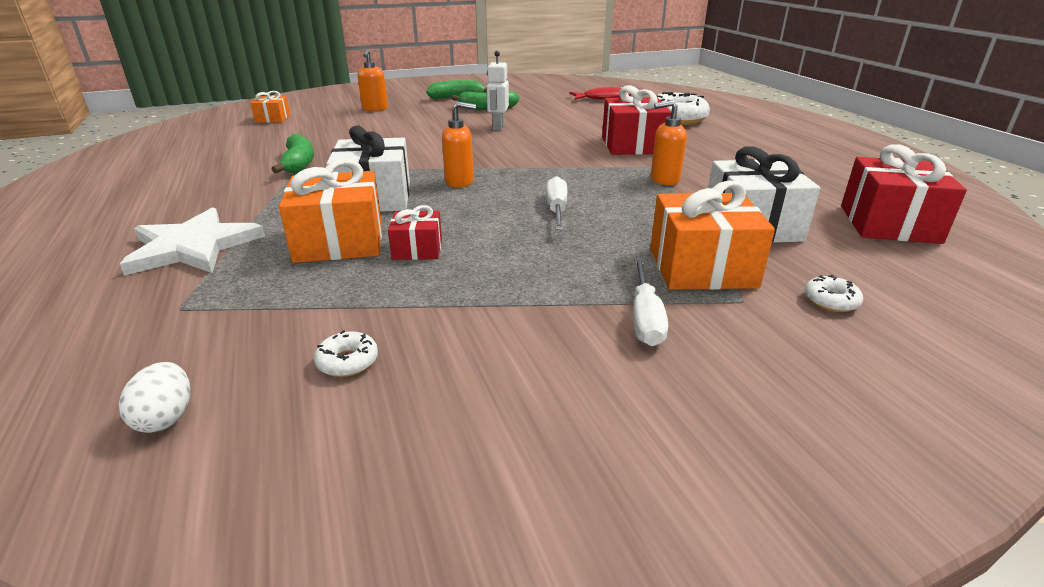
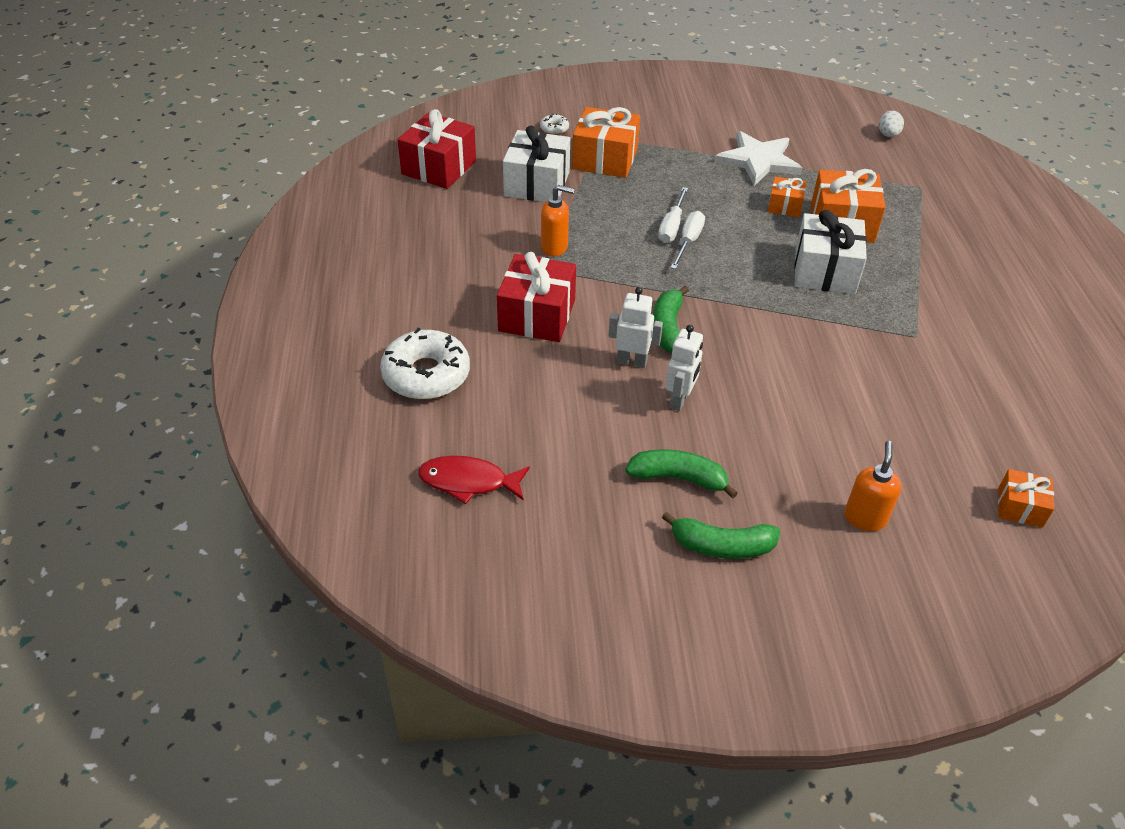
camera: 165 degrees left, 15 degrees up
(193, 247) = (948, 237): white star -> white star (758, 161)
(299, 164) = (919, 349): green banana -> green banana (668, 328)
(347, 361) = (816, 143): white donut -> none
(417, 249) = (784, 206): red gift -> orange gift
(460, 182) = (746, 281): orange soap dispenser -> none
(541, 136) = (632, 362): none -> white robot
(645, 318) = (661, 137): white screwdriver -> white screwdriver (688, 242)

